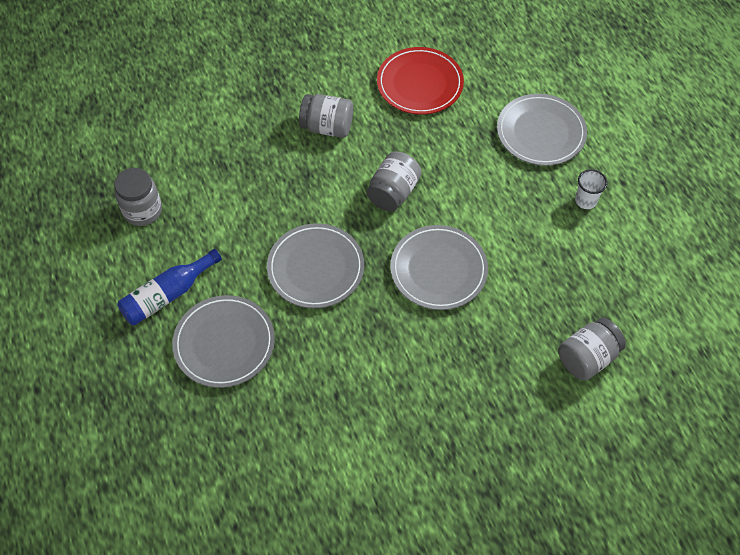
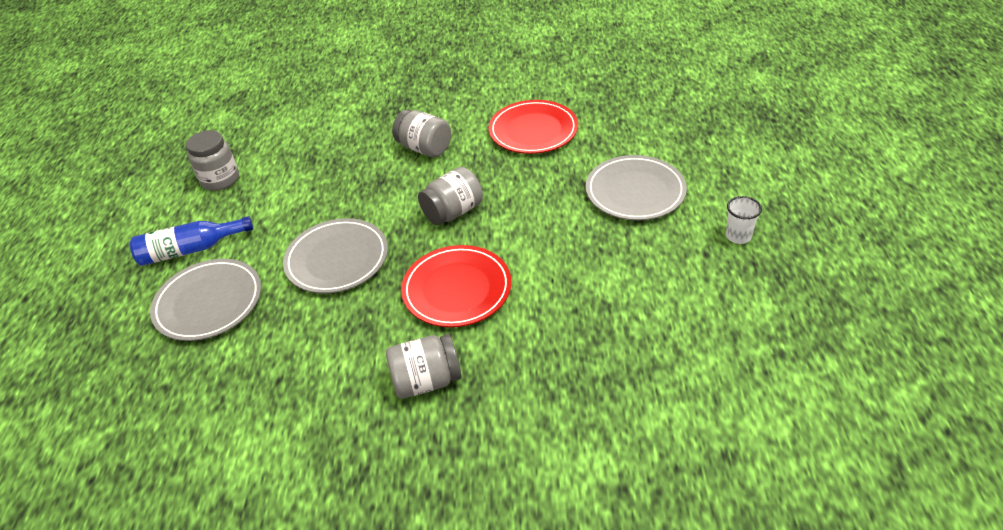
camera: 25 degrees right, 15 degrees down
(438, 270) = (457, 289): grey plate -> red plate
(585, 201) = (654, 262): white cup -> white cup (738, 236)
(587, 358) = (574, 420): grey jar -> grey jar (426, 381)

